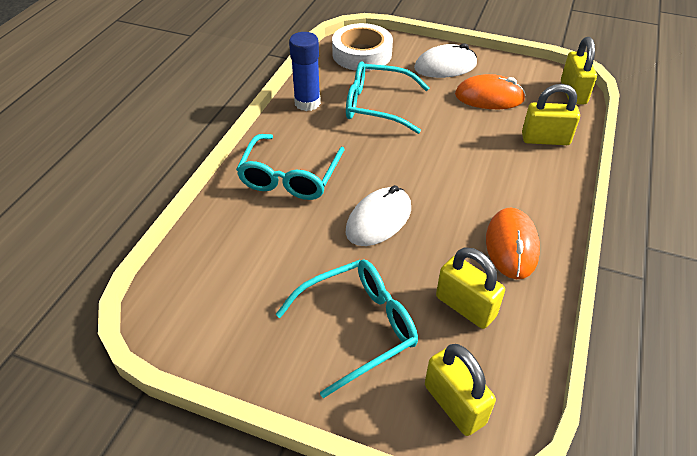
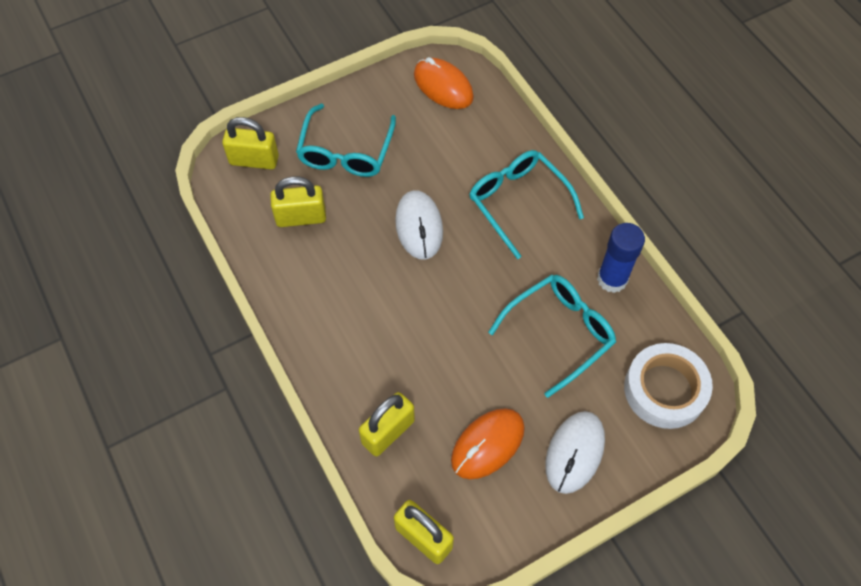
camera: 130 degrees right, 15 degrees up
(511, 246) = (314, 288): orange mouse -> orange mouse (443, 86)

